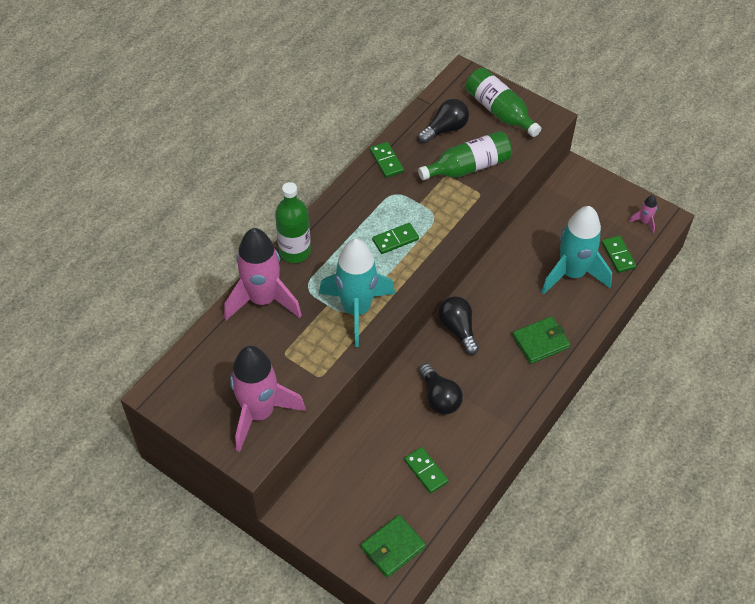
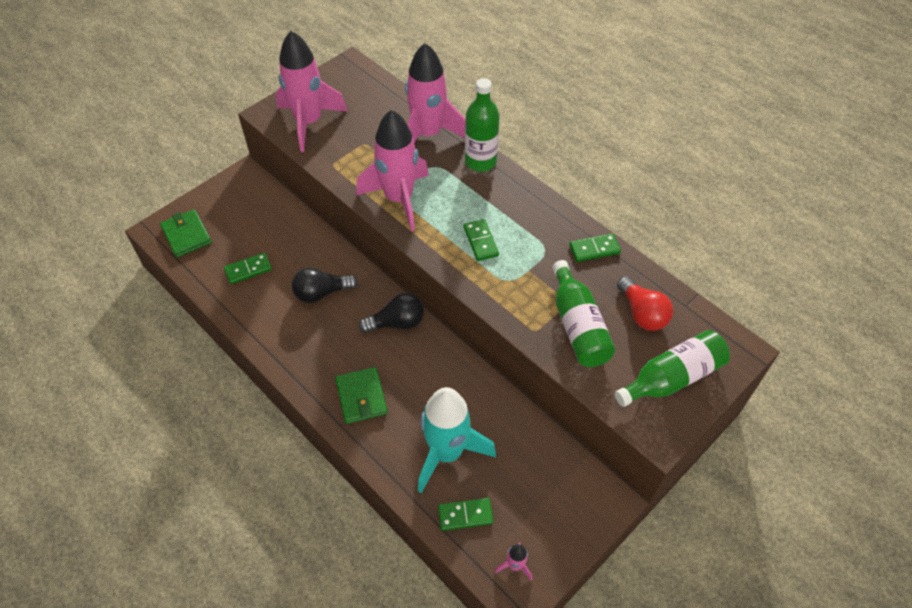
camera: 100 degrees right, 0 degrees up
(357, 310) = (399, 199): turquoise rocket -> pink rocket
(445, 129) = (642, 313): black light bulb -> red light bulb

